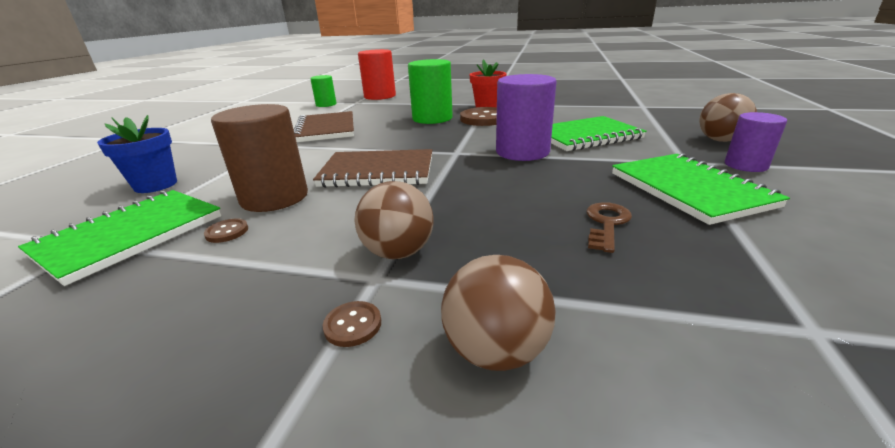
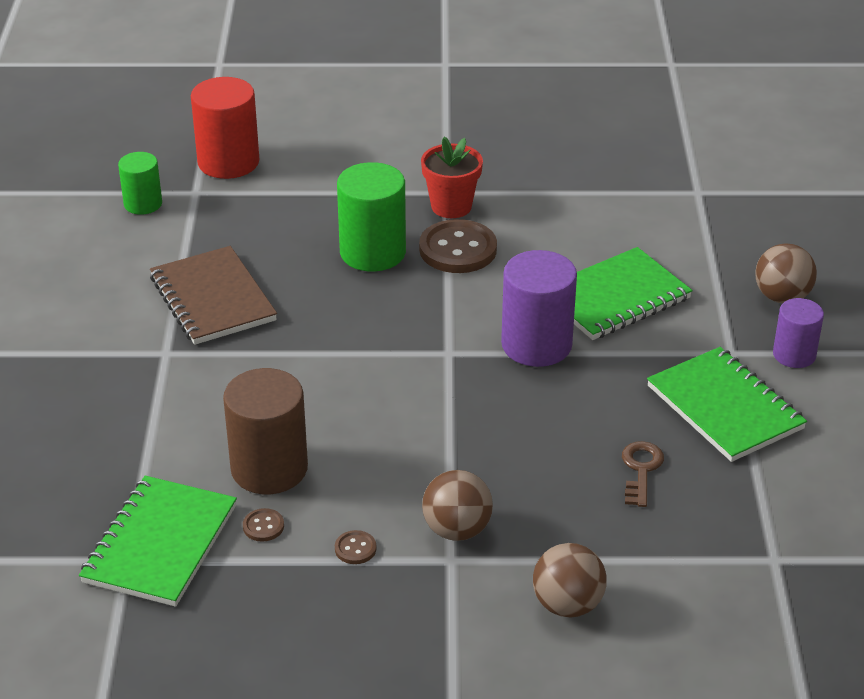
camera: 15 degrees left, 10 degrees up
(156, 185) = (84, 462): blue flower pot -> none
(353, 325) = (457, 602): brown button -> brown button (355, 549)
(378, 172) = (365, 406): brown notebook -> none

